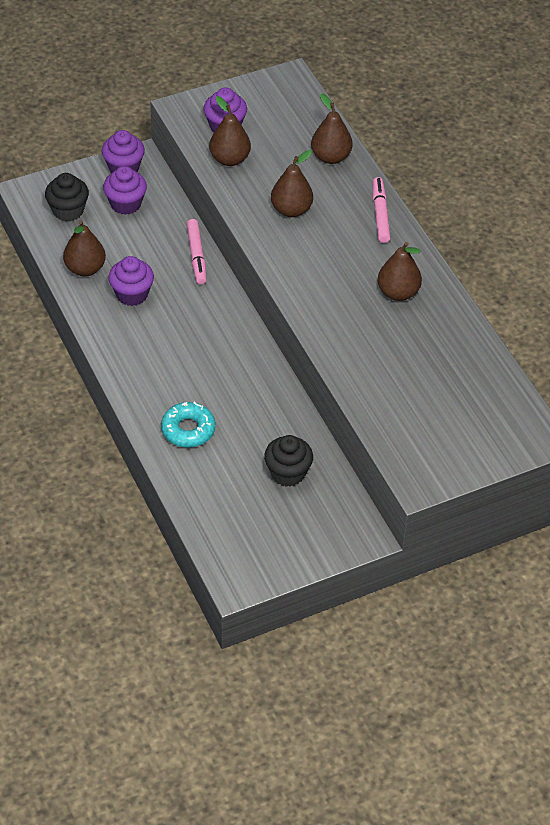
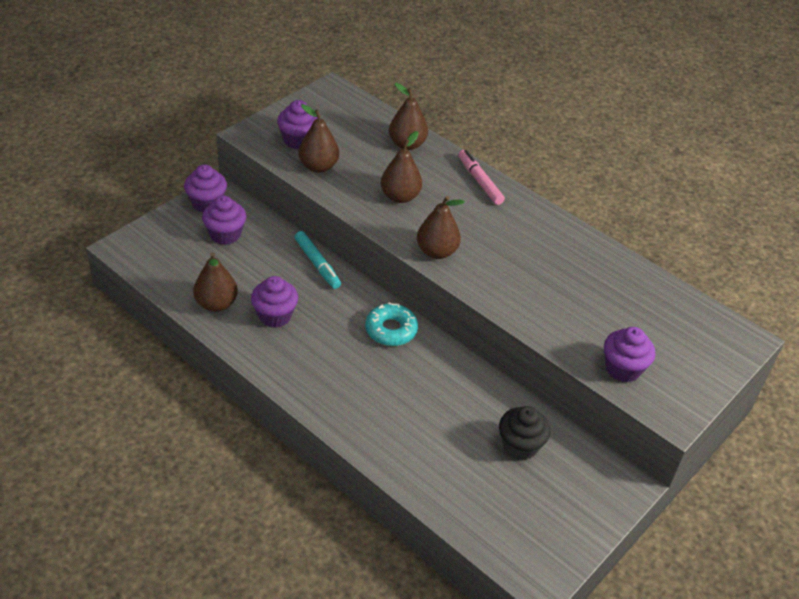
camera: 25 degrees left, 5 degrees down
(68, 211) = (172, 254): black cupcake -> none
(188, 430) = (401, 432): turquoise donut -> turquoise donut (391, 330)
(196, 256) = (317, 264): pink marker -> turquoise marker
(398, 293) = (538, 244): brown pear -> brown pear (436, 252)
(400, 429) = (623, 369): none -> purple cupcake

